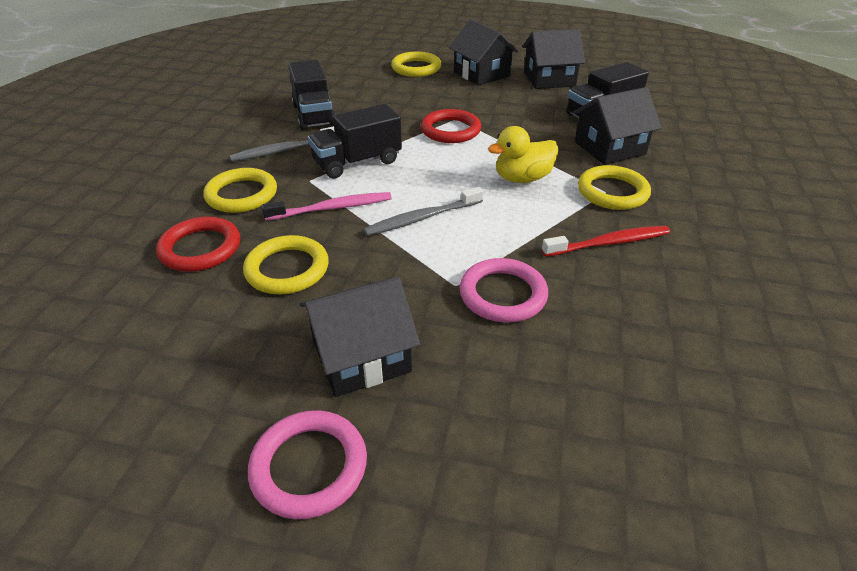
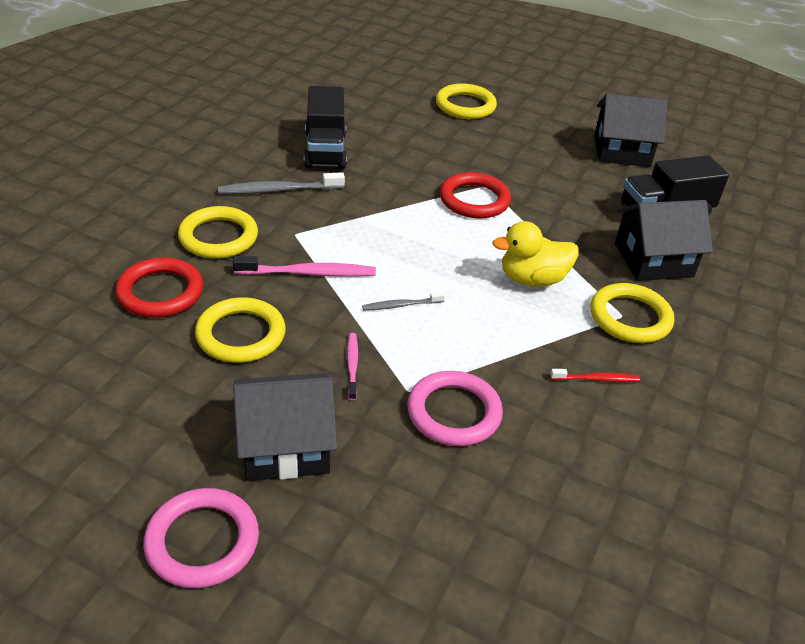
camera: 10 degrees right, 0 degrees up
(357, 162) = (354, 221): black truck -> none
(398, 274) = (352, 365): none -> pink toothbrush
(422, 218) = (401, 305): grey toothbrush -> grey toothbrush, size x0.58
(481, 74) = (541, 128): black house -> none
(609, 243) = (596, 379): red toothbrush -> red toothbrush, size x0.58

